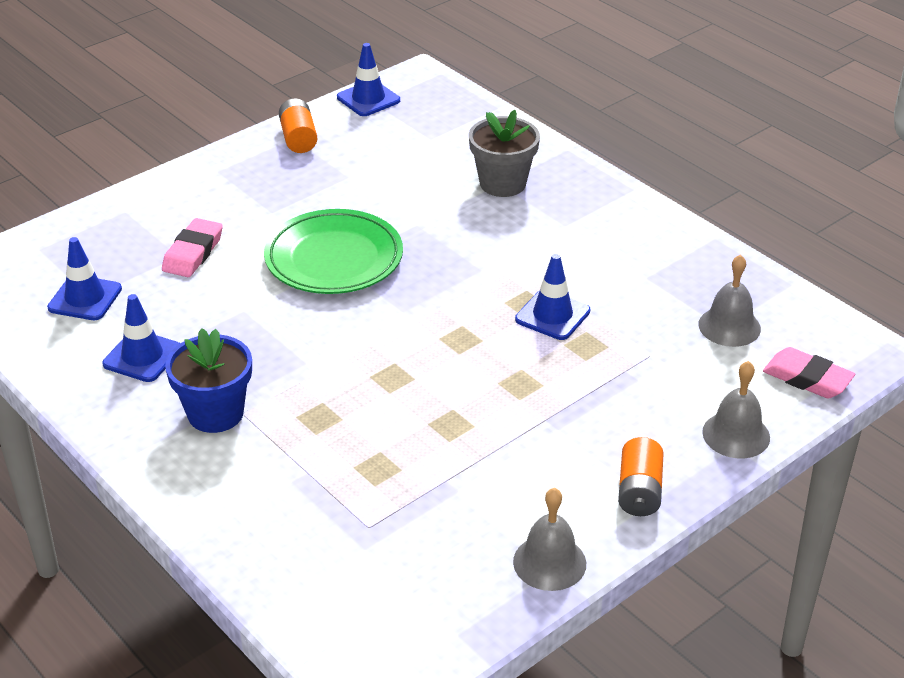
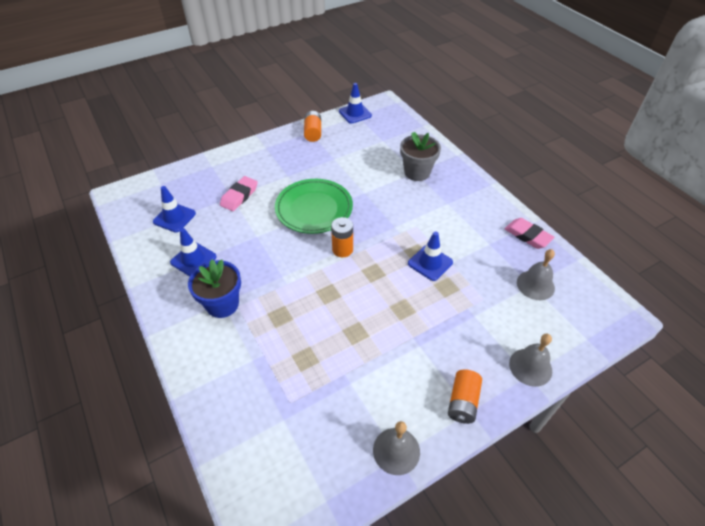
camera: 10 degrees right, 10 degrees up
(400, 313) = (342, 249): none -> orange battery
(807, 378) = (580, 330): pink eraser -> pink eraser (527, 236)

